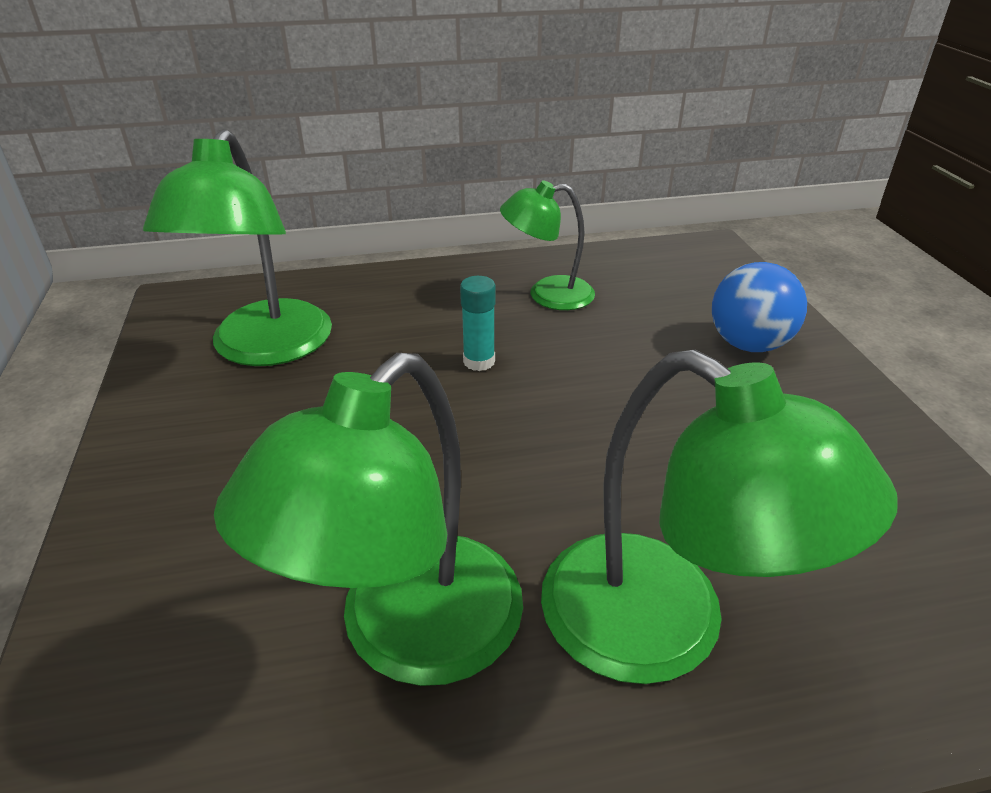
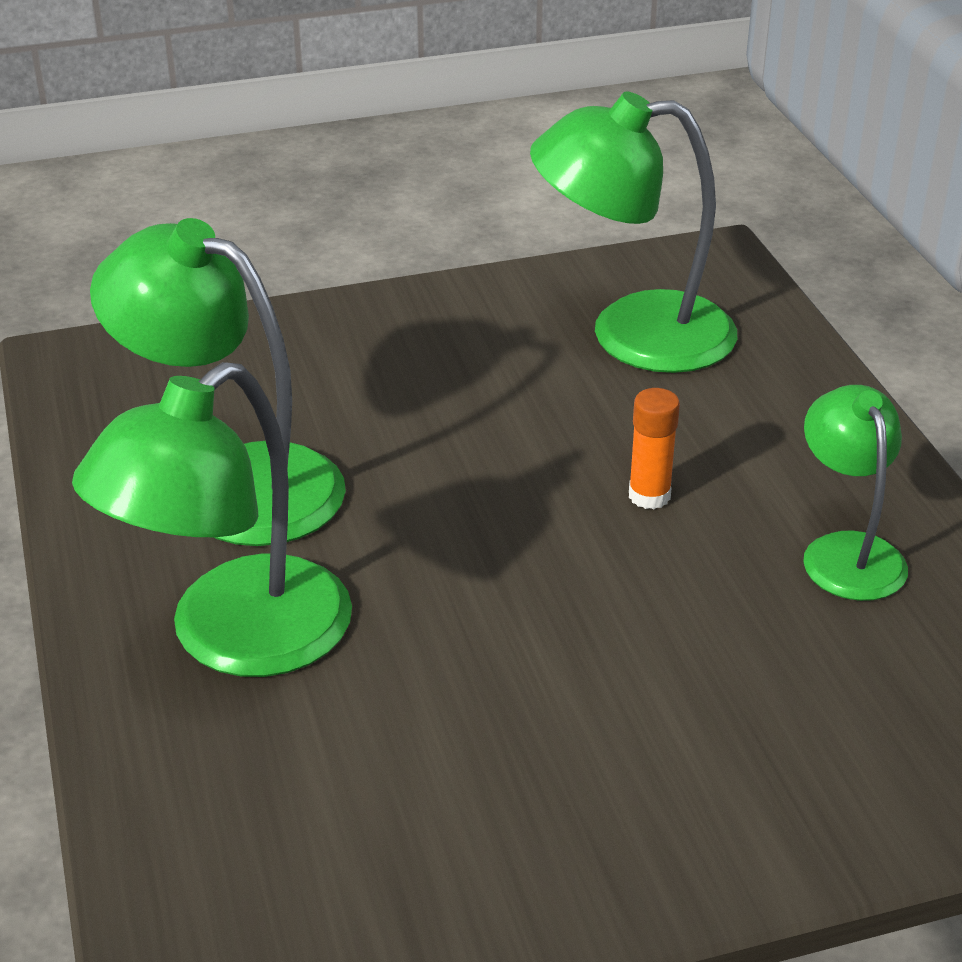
camera: 85 degrees right, 0 degrees up
(479, 361) = (649, 496): turquoise glue stick -> orange glue stick
(748, 344) = (771, 771): blue ball -> none

